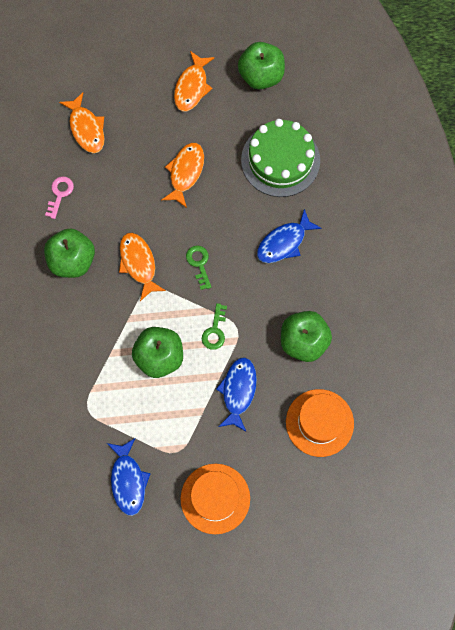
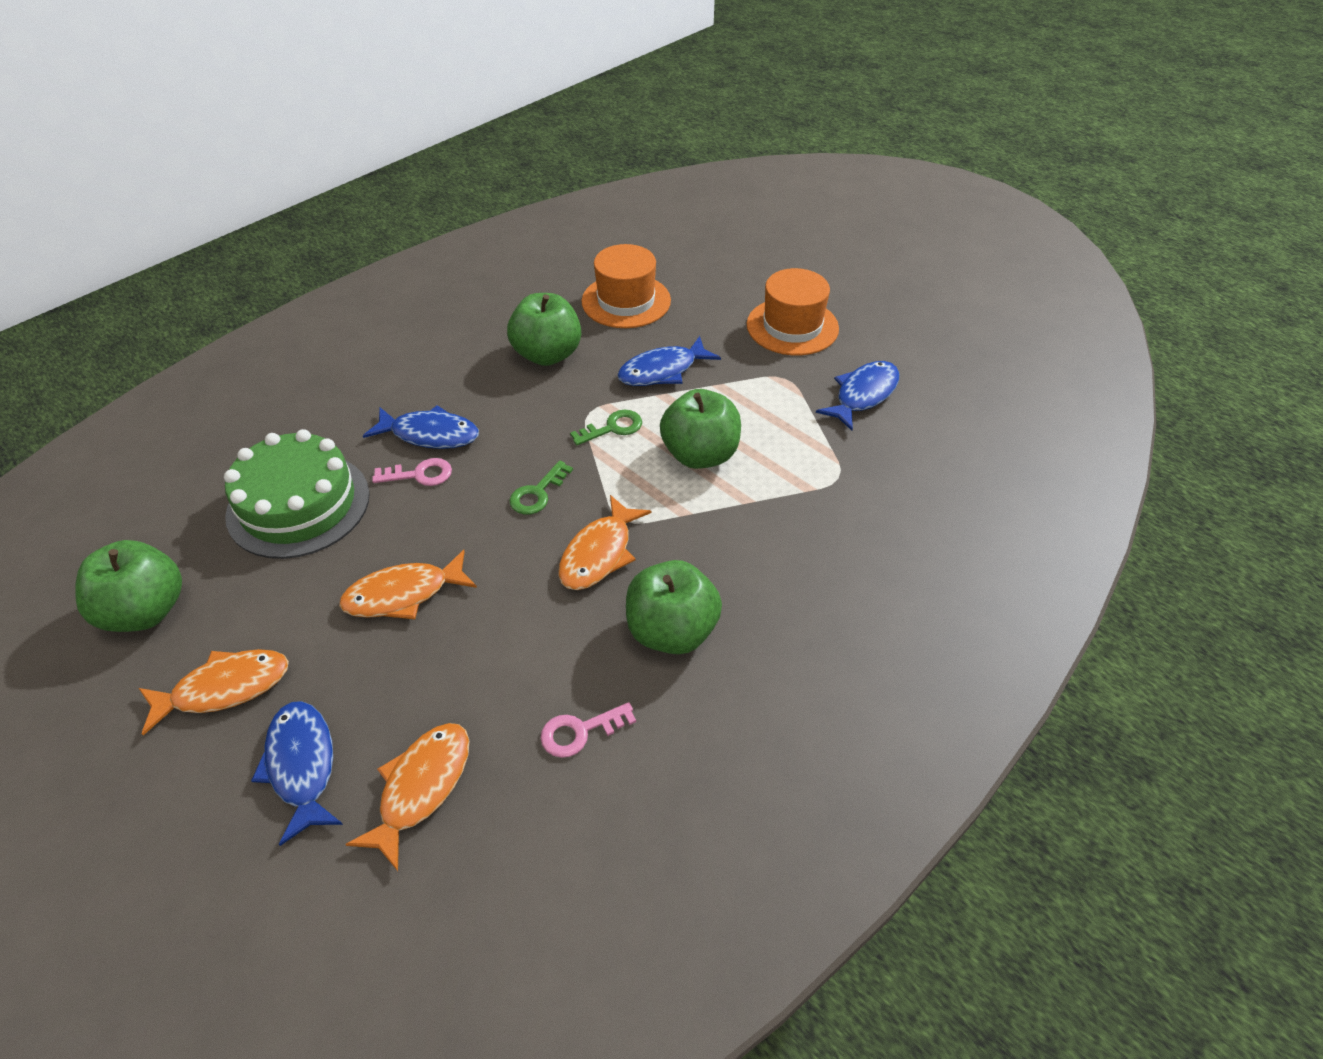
camera: 130 degrees left, 25 degrees down
(131, 96) = (302, 766): none -> blue fish
(257, 221) = (419, 474): none -> pink key

